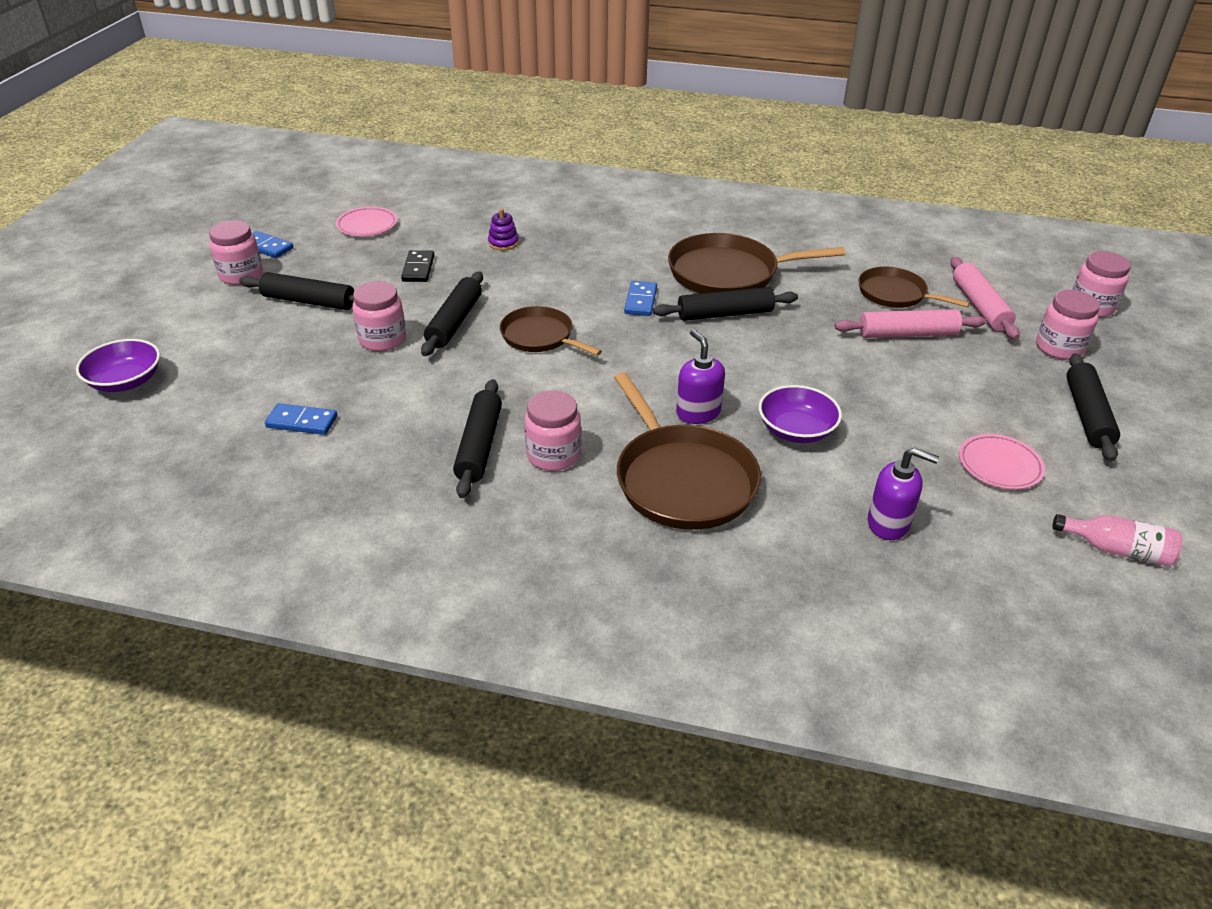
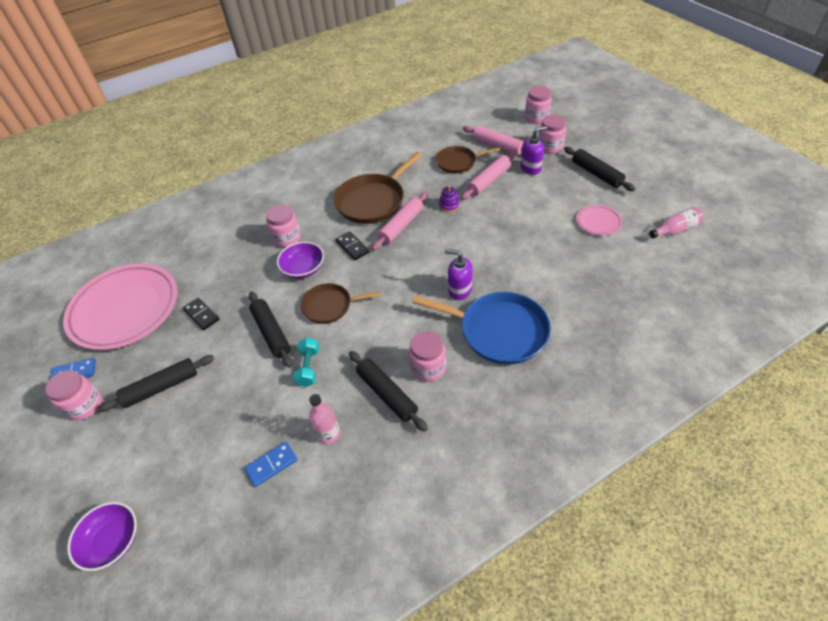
camera: 40 degrees left, 10 degrees up
(367, 225) = (125, 309): pink plate -> pink plate, size x2.32
(380, 436) = (328, 434): none -> pink bottle
(382, 339) = (245, 376): pink jar -> pink jar (287, 238)
(444, 372) = (309, 367): none -> turquoise dumbbell
(503, 243) = (230, 263): purple stacking toy -> purple stacking toy (449, 206)
(640, 301) = (352, 247): blue domino -> black domino
(682, 479) = (498, 331): brown pan -> blue pan
(725, 314) = (401, 226): black rolling pin -> pink rolling pin
(796, 430) = (509, 266): purple bowl -> purple bowl (303, 268)
(888, 523) = (597, 283): purple soap dispenser -> purple soap dispenser (530, 168)

